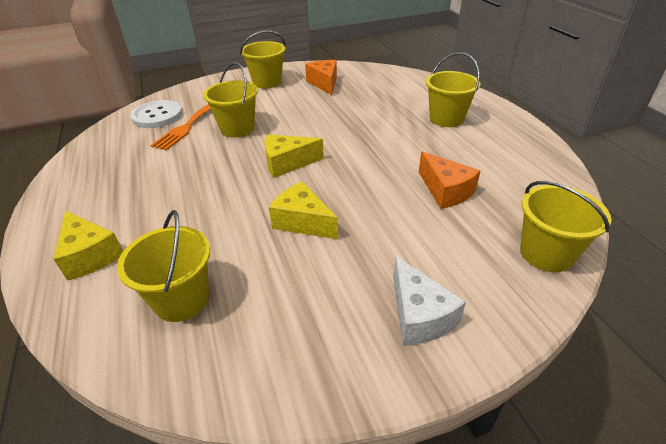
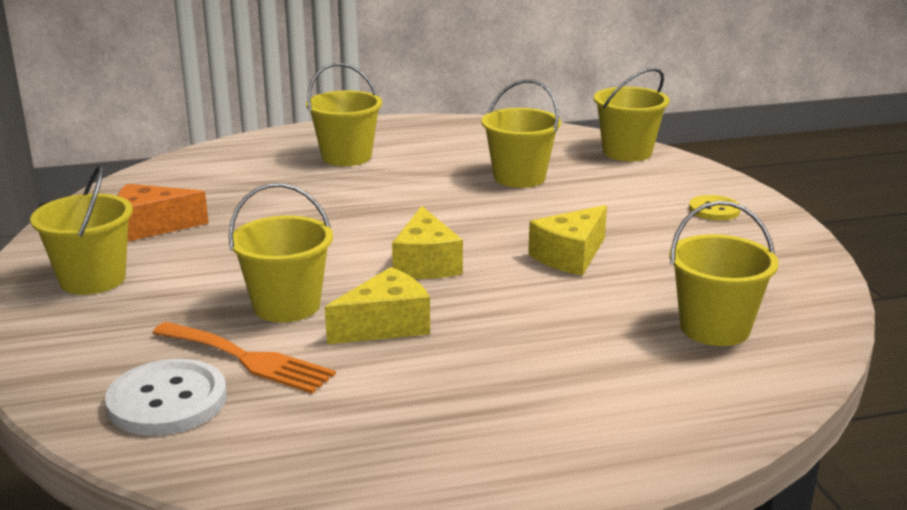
camera: 85 degrees left, 15 degrees down
(90, 255) = (638, 409): yellow cheese -> yellow cheese (386, 325)
(419, 315) = (714, 210): white cheese -> yellow button
(445, 191) = (519, 177): orange cheese -> yellow bucket

